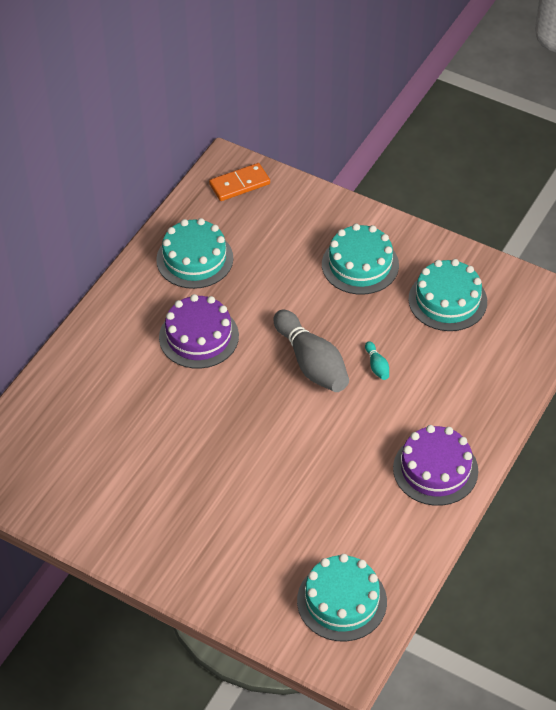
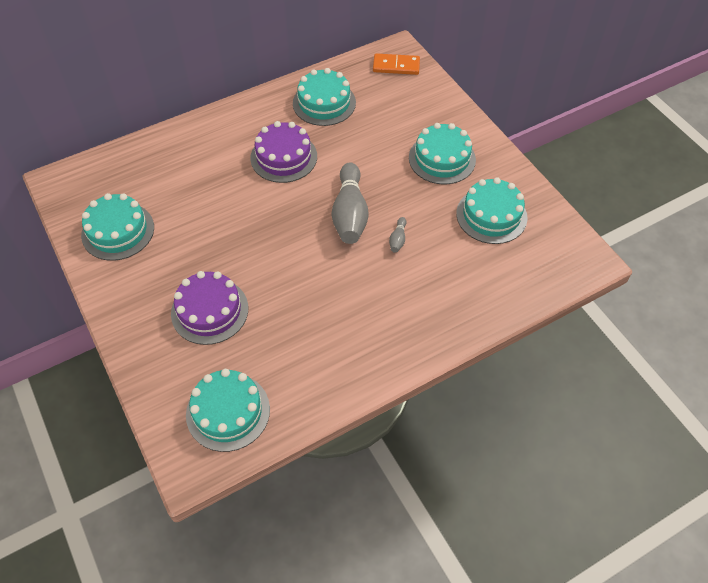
camera: 30 degrees right, 5 degrees up
(88, 494) = (118, 231): none -> turquoise cake
(377, 366) = (398, 239): turquoise bowling pin -> grey bowling pin
(435, 469) = (383, 343): purple cake -> purple cake (209, 311)

